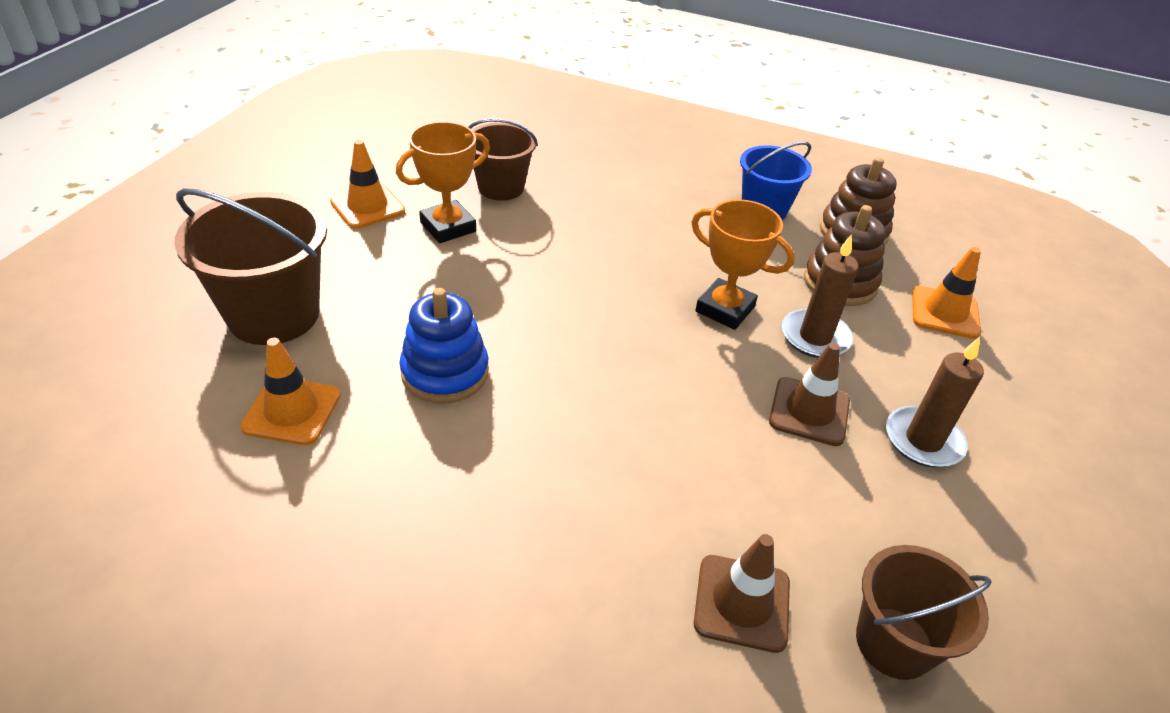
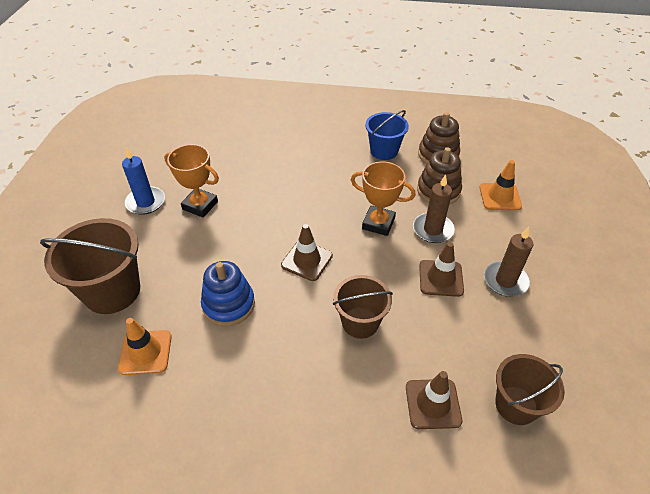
camera: 10 degrees left, 5 degrees up
(367, 207) = (145, 202): orange traffic cone -> blue candle
(448, 227) = (200, 205): orange trophy -> orange trophy turned 75 degrees clockwise
(501, 187) = (224, 170): brown bucket -> brown bucket (360, 322)
(591, 337) = (307, 260): none -> brown traffic cone

